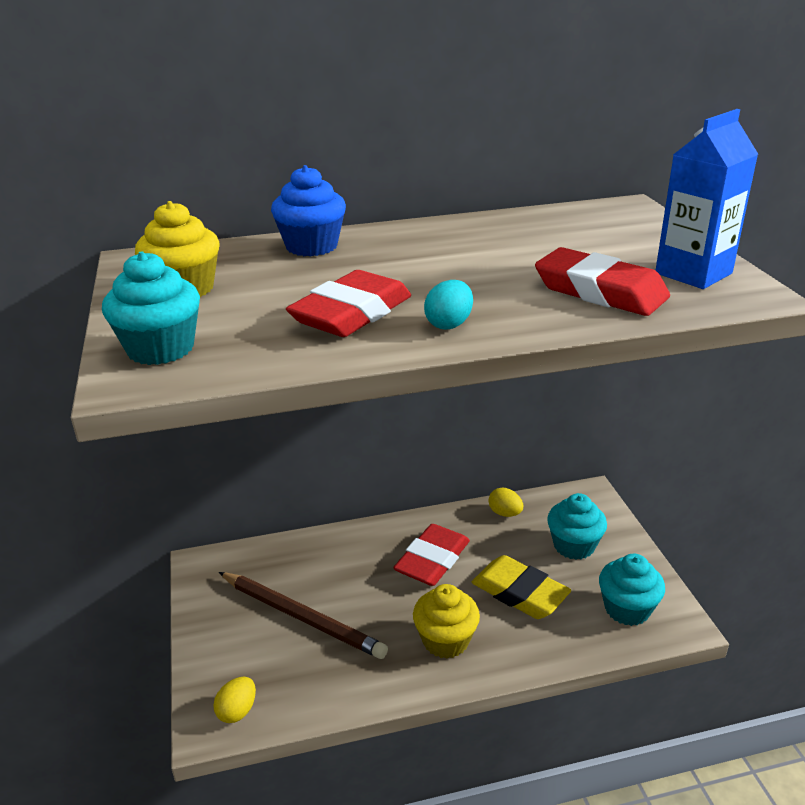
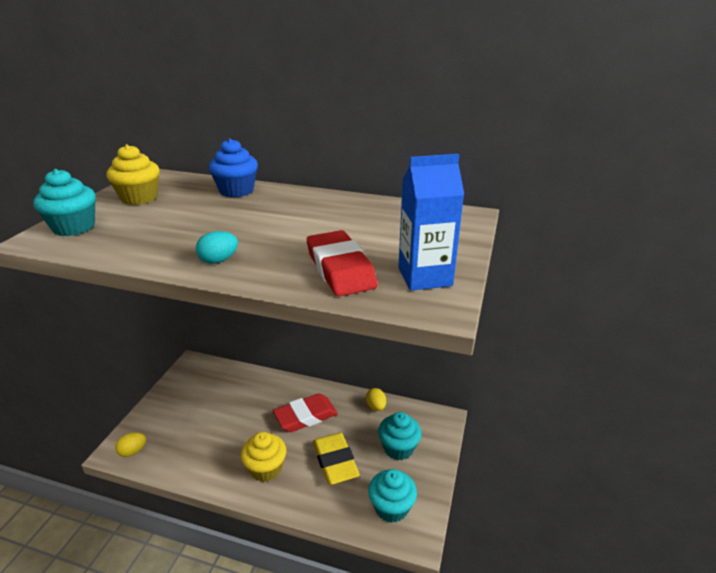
camera: 30 degrees right, 0 degrees up
(302, 617) = (209, 416): brown pencil -> none
(352, 313) = (184, 237): red eraser -> none

